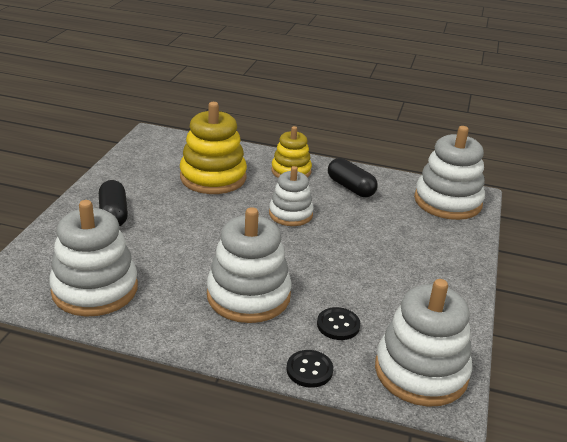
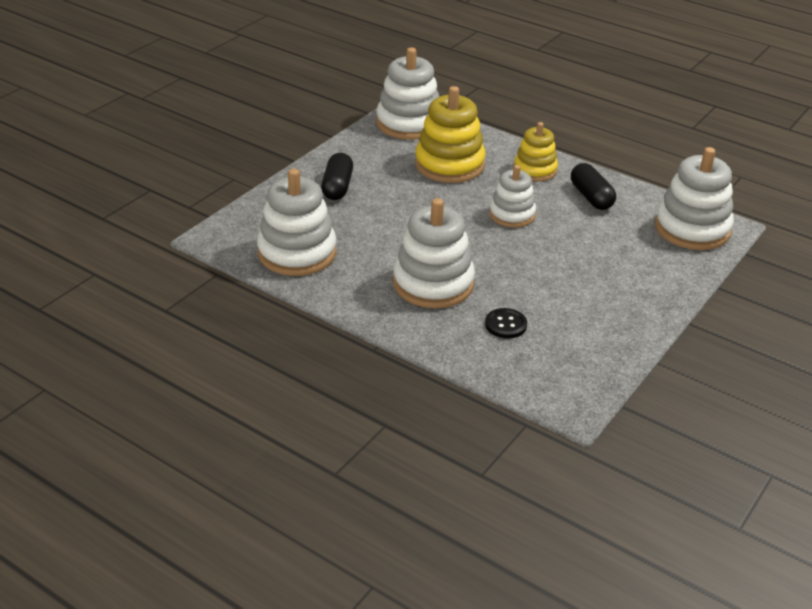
camera: 20 degrees right, 5 degrees up
(309, 370) = (459, 356): black button -> none
(421, 372) = (563, 378): white stacking toy -> white stacking toy (409, 123)

